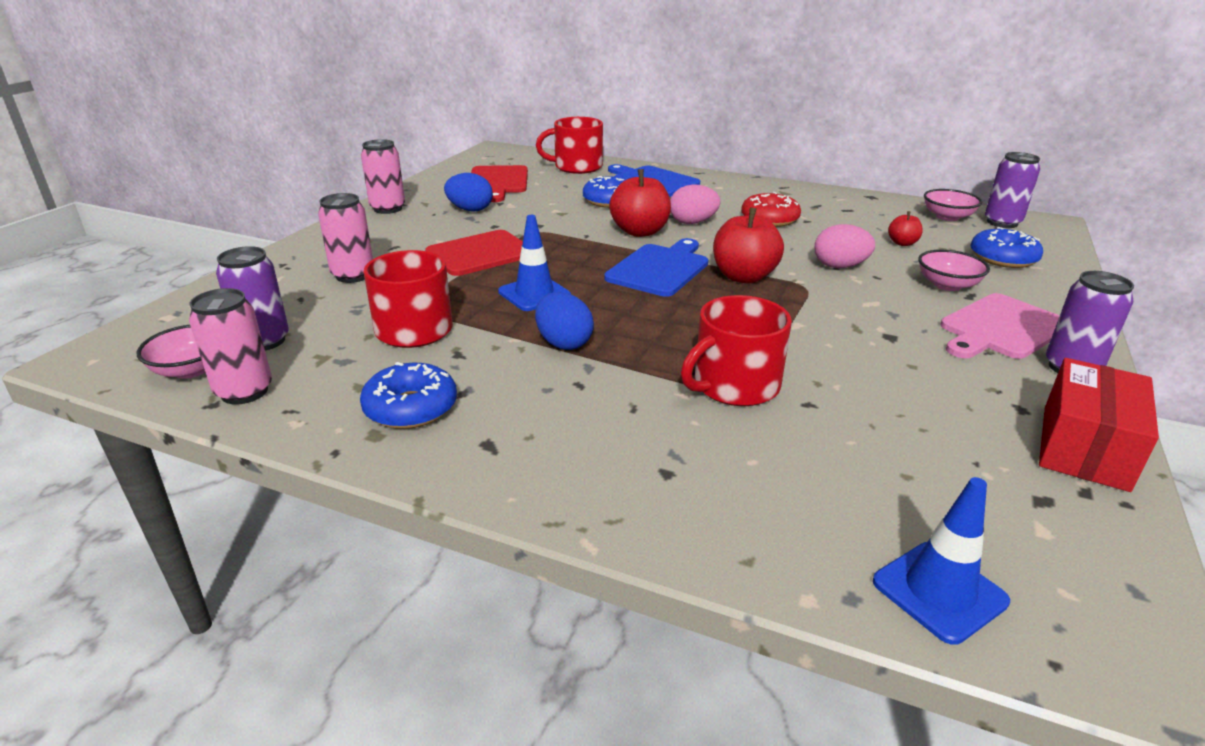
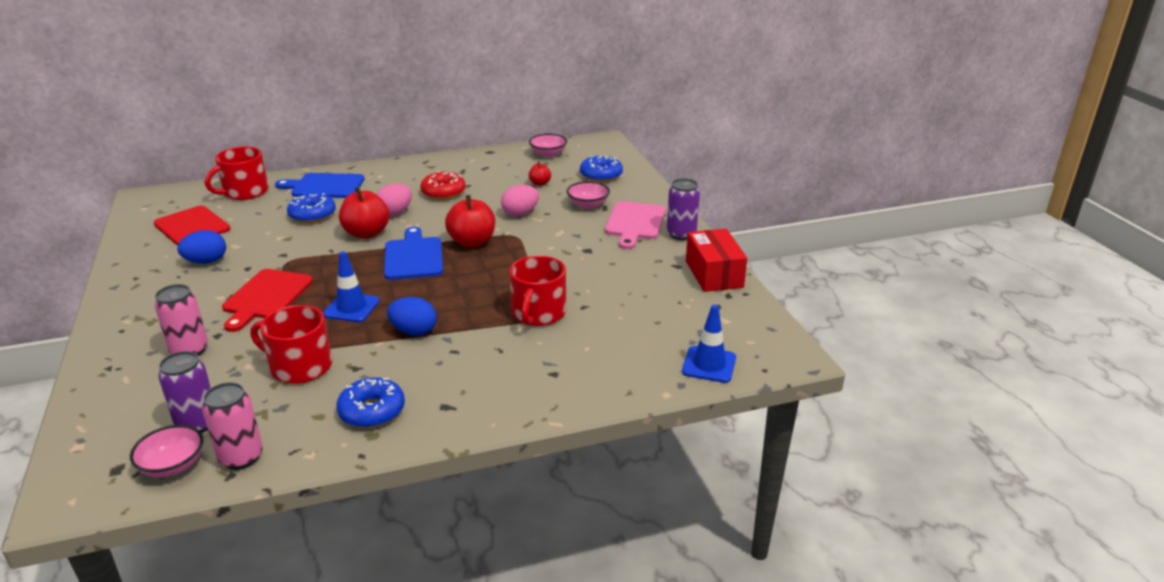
camera: 40 degrees left, 0 degrees up
(388, 209) = (127, 287): pink can -> none
(1002, 223) = (581, 148): purple can -> none

